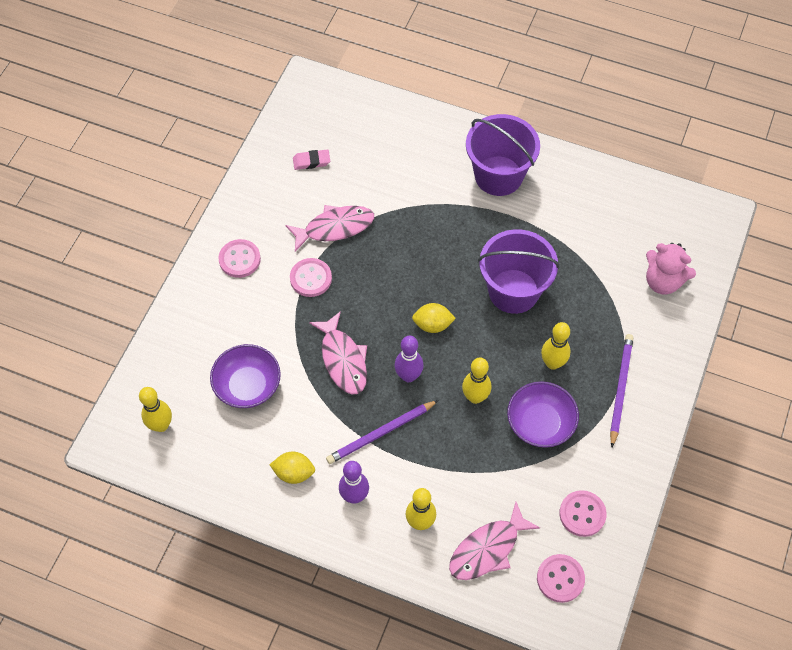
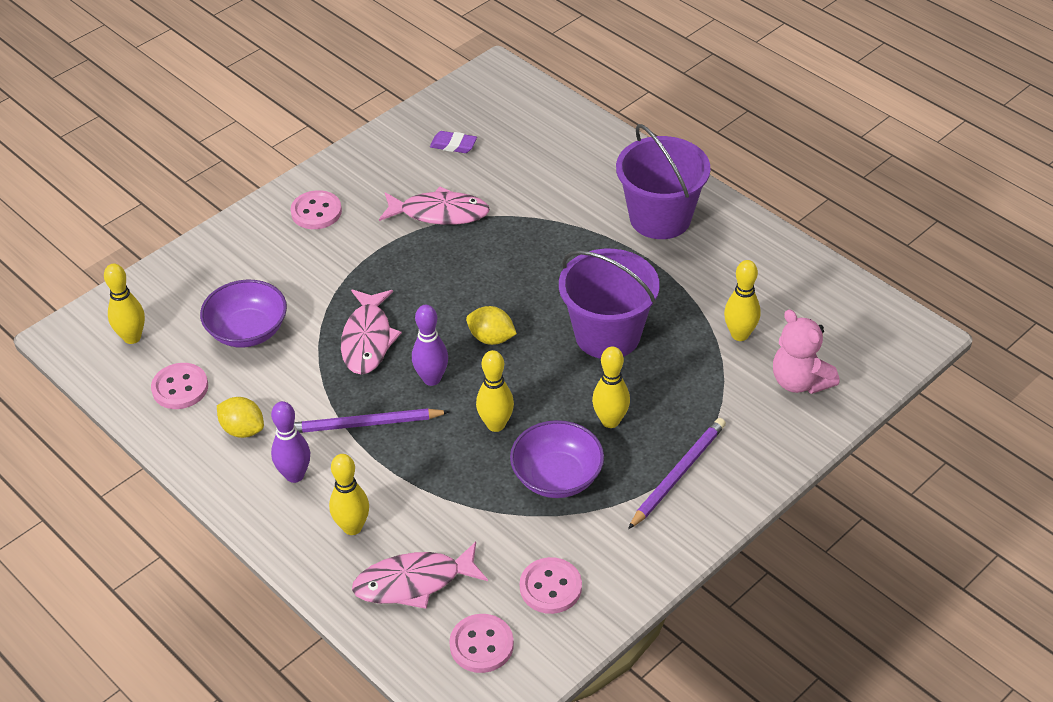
camera: 25 degrees right, 15 degrees down
(311, 161) = (453, 145): pink eraser -> purple eraser
(311, 278) = (382, 252): pink button -> pink button (180, 388)
(604, 257) = (739, 334): none -> yellow bowling pin

